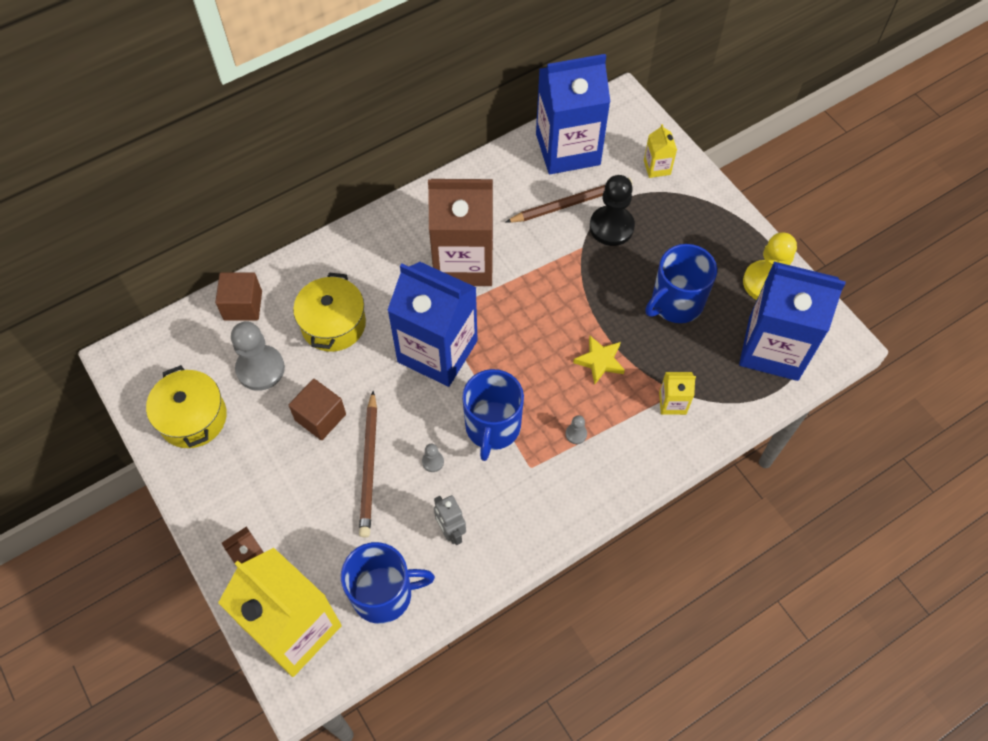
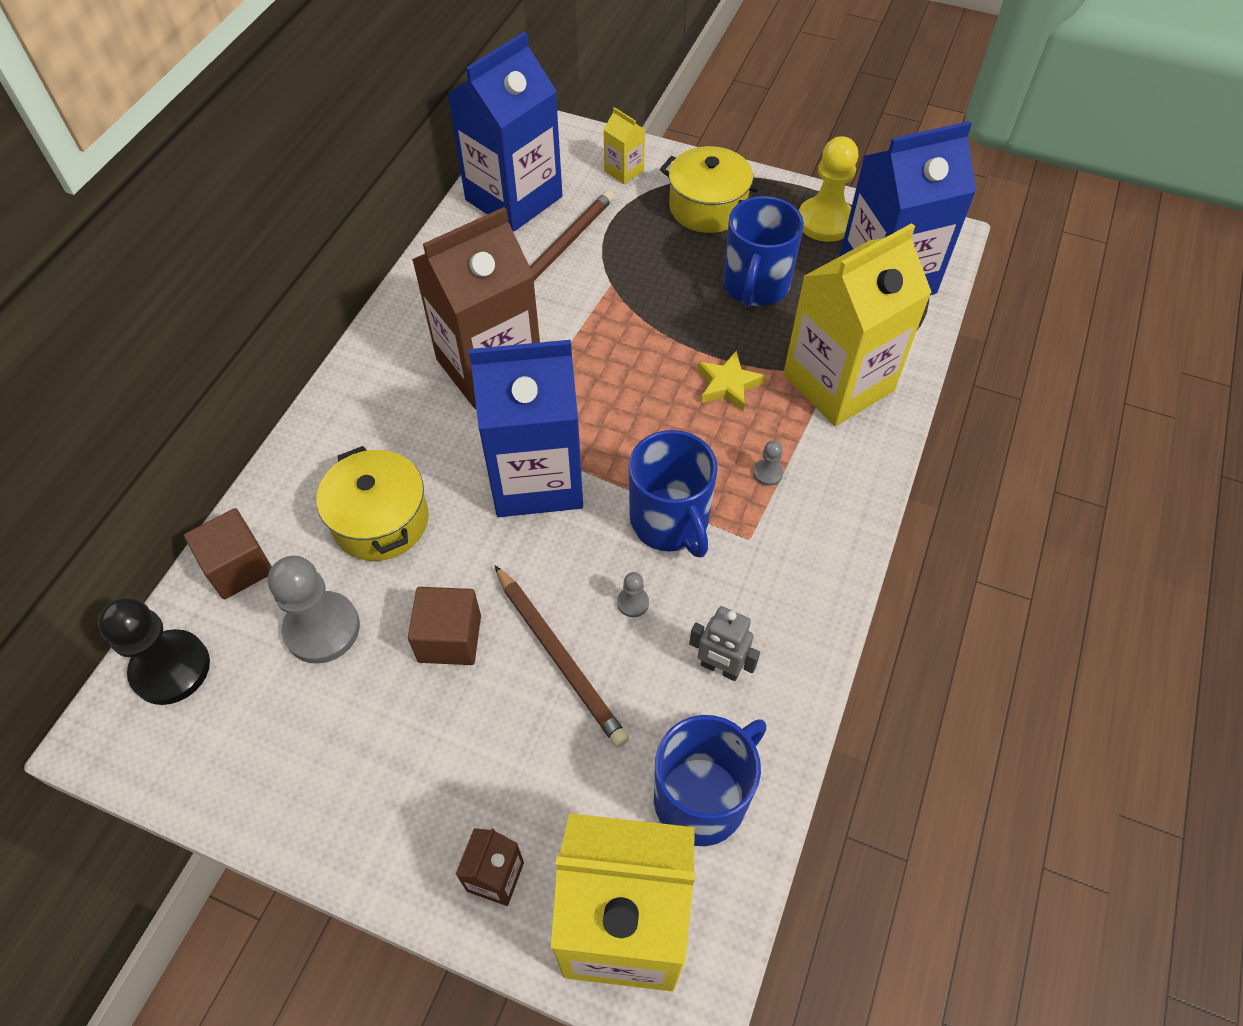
camera: 35 degrees left, 5 degrees down
(193, 418) = (270, 747): yellow pot -> yellow pot (707, 207)
(611, 227) = (625, 249): black pawn -> black pawn (171, 668)
(672, 403) = (838, 383): yellow carton -> yellow carton, size x2.39

